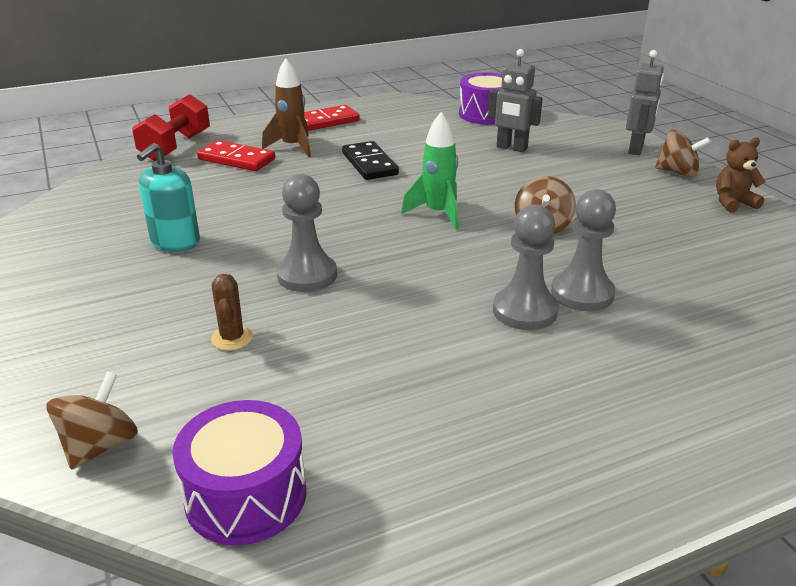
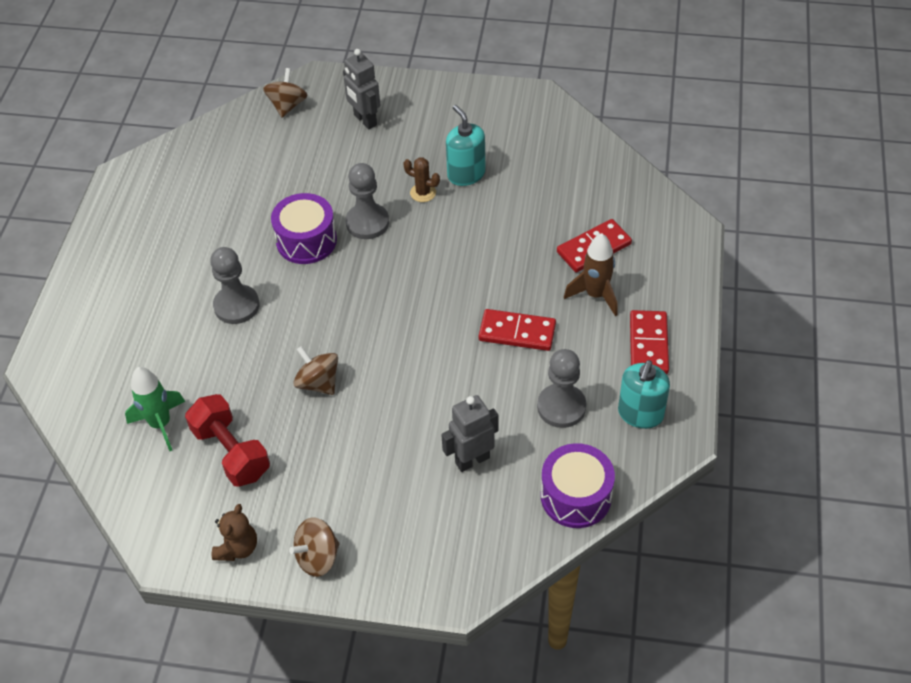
camera: 125 degrees right, 20 degrees up
(100, 445) = (287, 105): brown spinning top -> brown spinning top turned 135 degrees counterclockwise
(175, 146) = (654, 218): red dumbbell -> red dumbbell (231, 452)
(232, 338) = (330, 169): brown cactus -> brown cactus (423, 193)
(246, 495) = (213, 141): purple drum -> purple drum (306, 240)
(369, 164) = (517, 332): black domino -> red domino
(392, 112) = (640, 414): none -> turquoise soap dispenser
(437, 214) = (391, 330): green rocket -> green rocket (160, 424)
(582, 293) = (225, 346): grey pawn -> grey pawn (561, 407)
(636, 149) = (389, 567): grey robot -> grey robot (365, 120)

